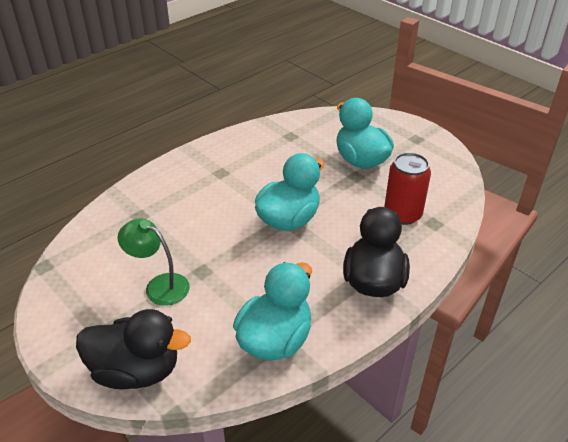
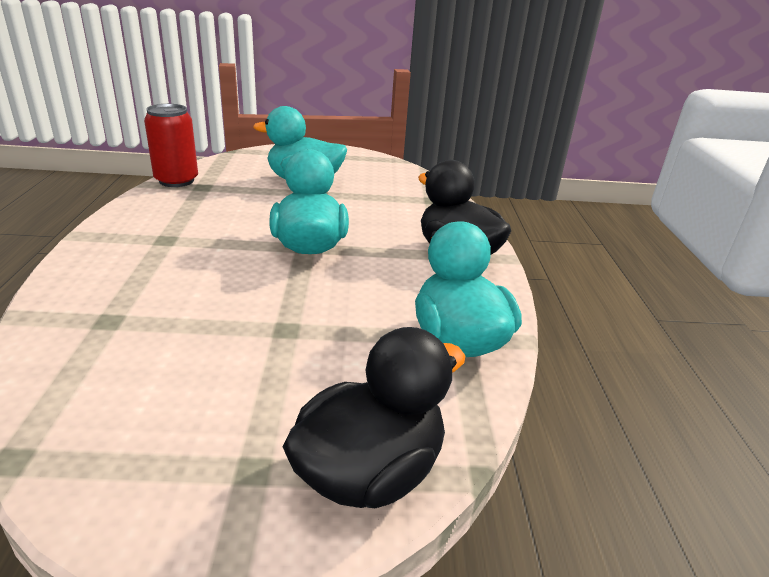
camera: 50 degrees left, 10 degrees down
(159, 285) = (255, 371): green lamp -> none
(402, 214) = (400, 203): red can -> red can (176, 180)

